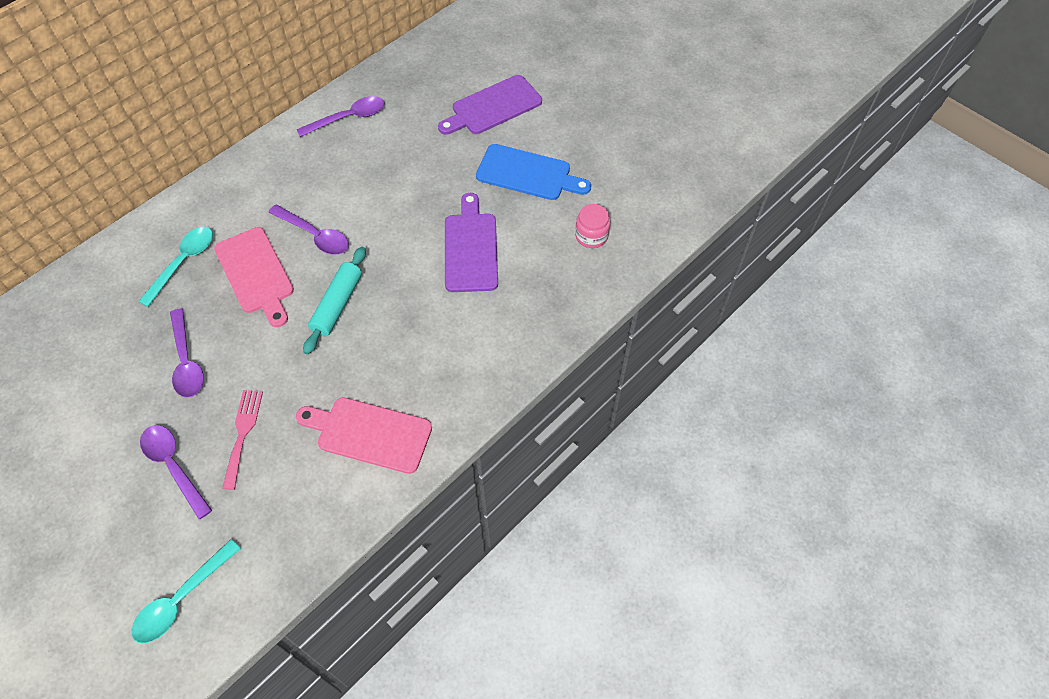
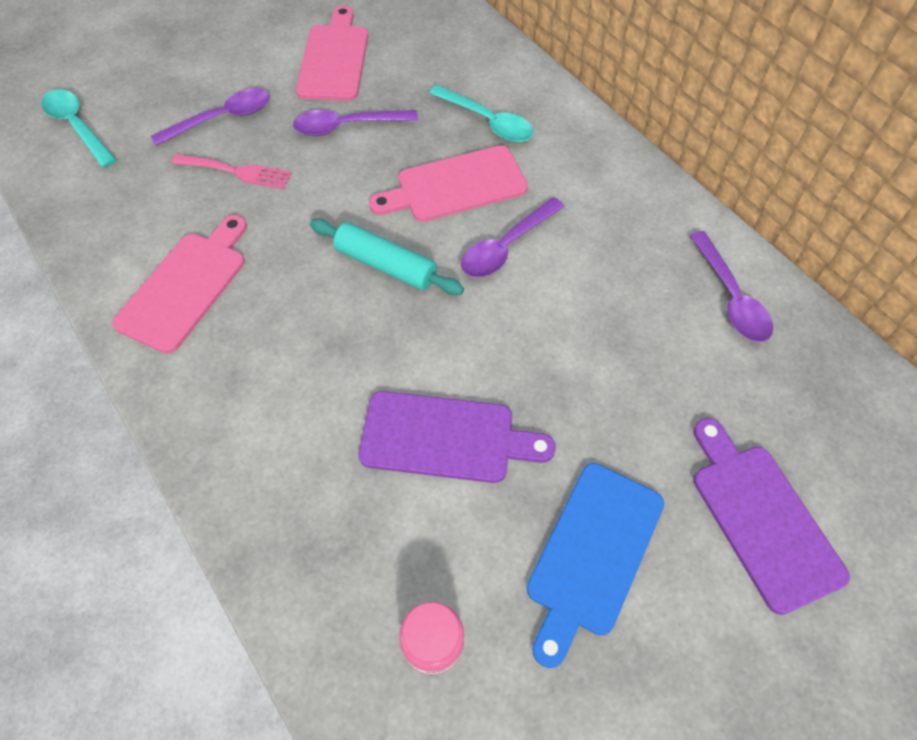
camera: 100 degrees right, 0 degrees up
(92, 392) = (334, 59): none -> pink cutting board

